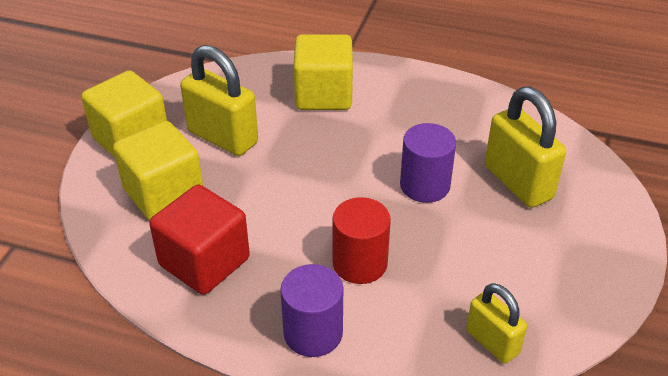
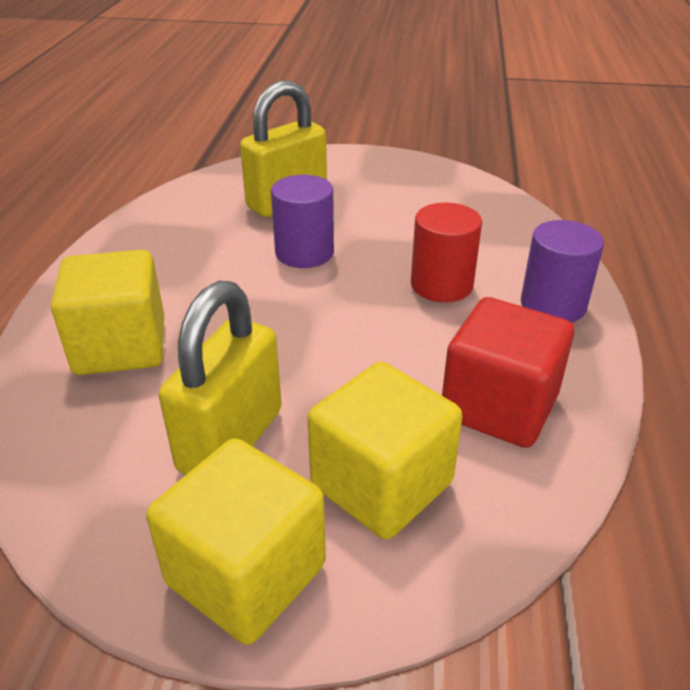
camera: 100 degrees left, 5 degrees down
(492, 342) = (499, 210): yellow padlock -> none

